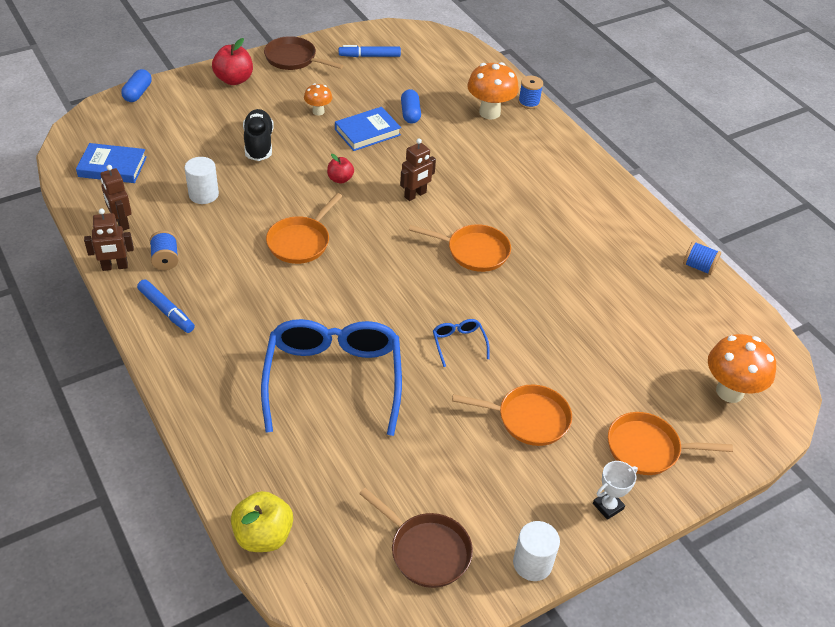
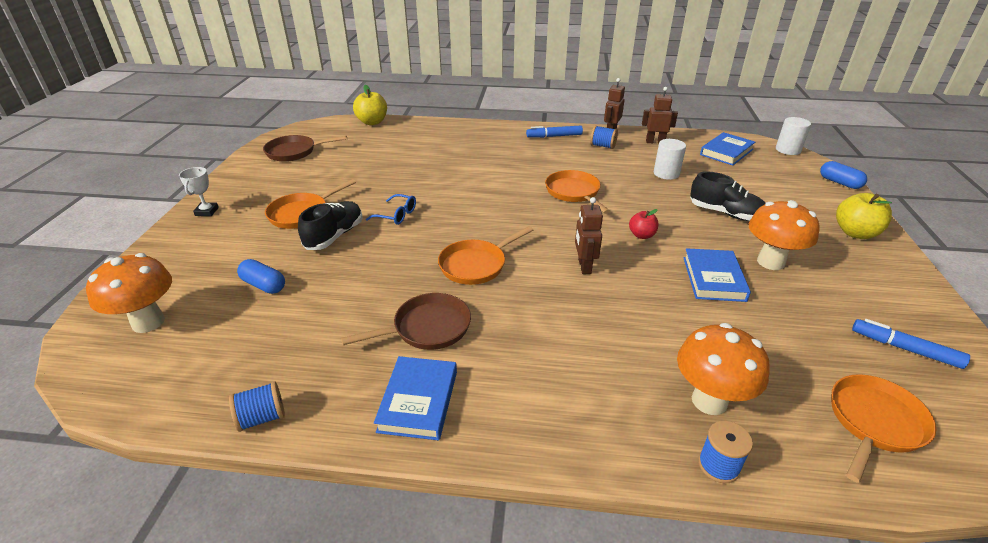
camera: 130 degrees right, 10 degrees down
(234, 80) = (855, 233): red apple -> yellow apple
(293, 59) = (901, 283): brown pan -> brown pan (427, 328)
(318, 111) = (770, 262): orange mushroom -> orange mushroom, size x1.81
(333, 379) = (434, 164): blue glasses -> none
(369, 56) = (904, 348): blue marker -> blue marker turned 90 degrees counterclockwise
(410, 113) = (739, 325): blue capsule -> blue capsule (264, 285)
(532, 364) = (334, 236): none -> black shoe
(532, 563) = (233, 174): white cylinder -> white cylinder (788, 150)
(614, 213) = (418, 401): none -> blue book
(647, 448) = (200, 248): orange pan -> orange pan (874, 423)

